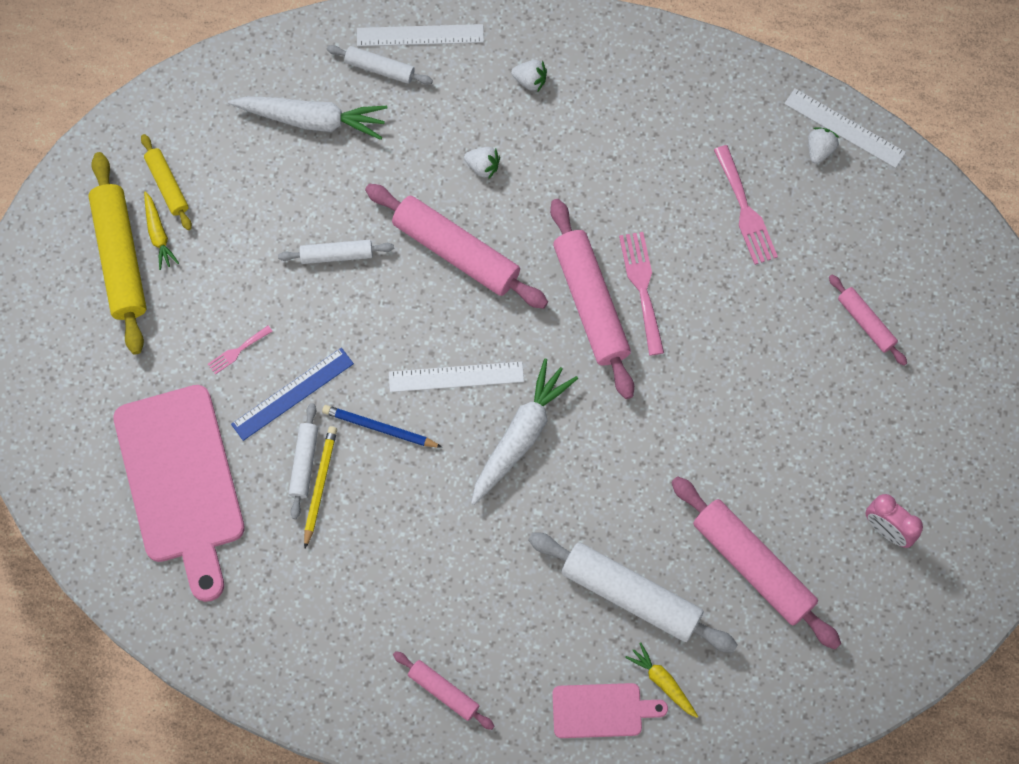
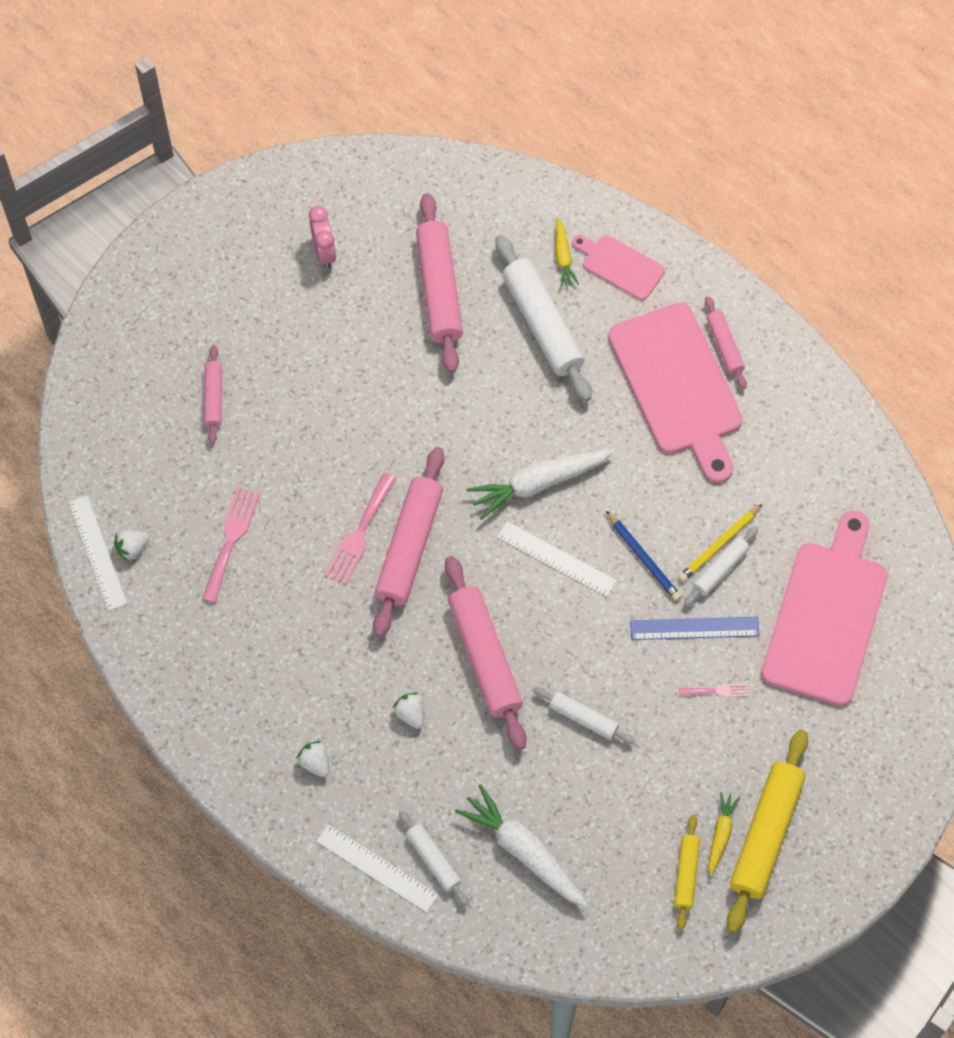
camera: 145 degrees left, 5 degrees down
(460, 618) = (678, 386): none -> pink cutting board

